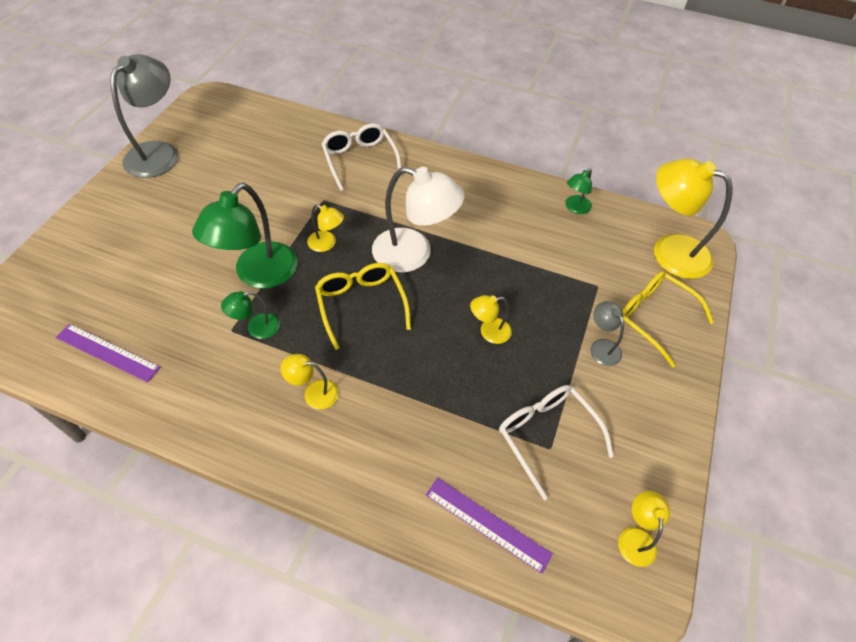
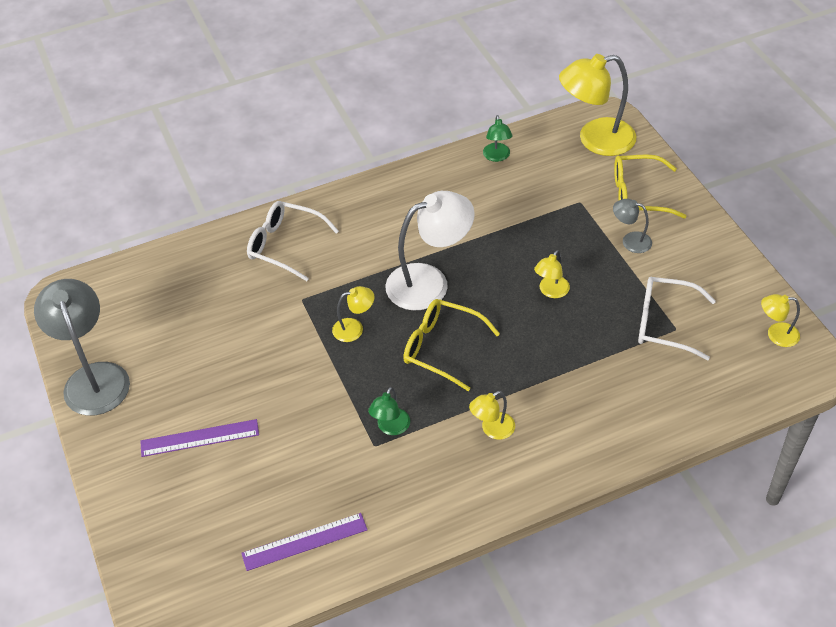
camera: 40 degrees left, 5 degrees down
(258, 275) = (335, 393): green lamp -> none
(487, 524) = (694, 402): purple ruler -> purple ruler (199, 438)
(635, 537) = (776, 335): yellow lamp -> yellow lamp turned 45 degrees counterclockwise

